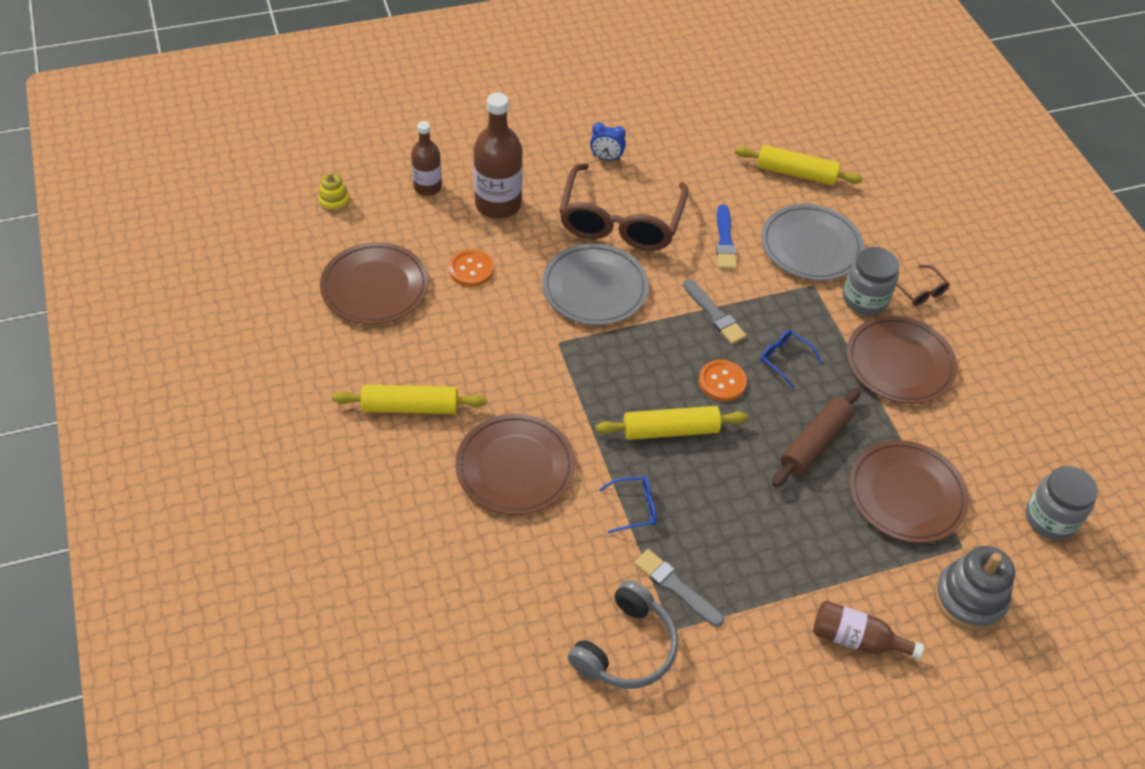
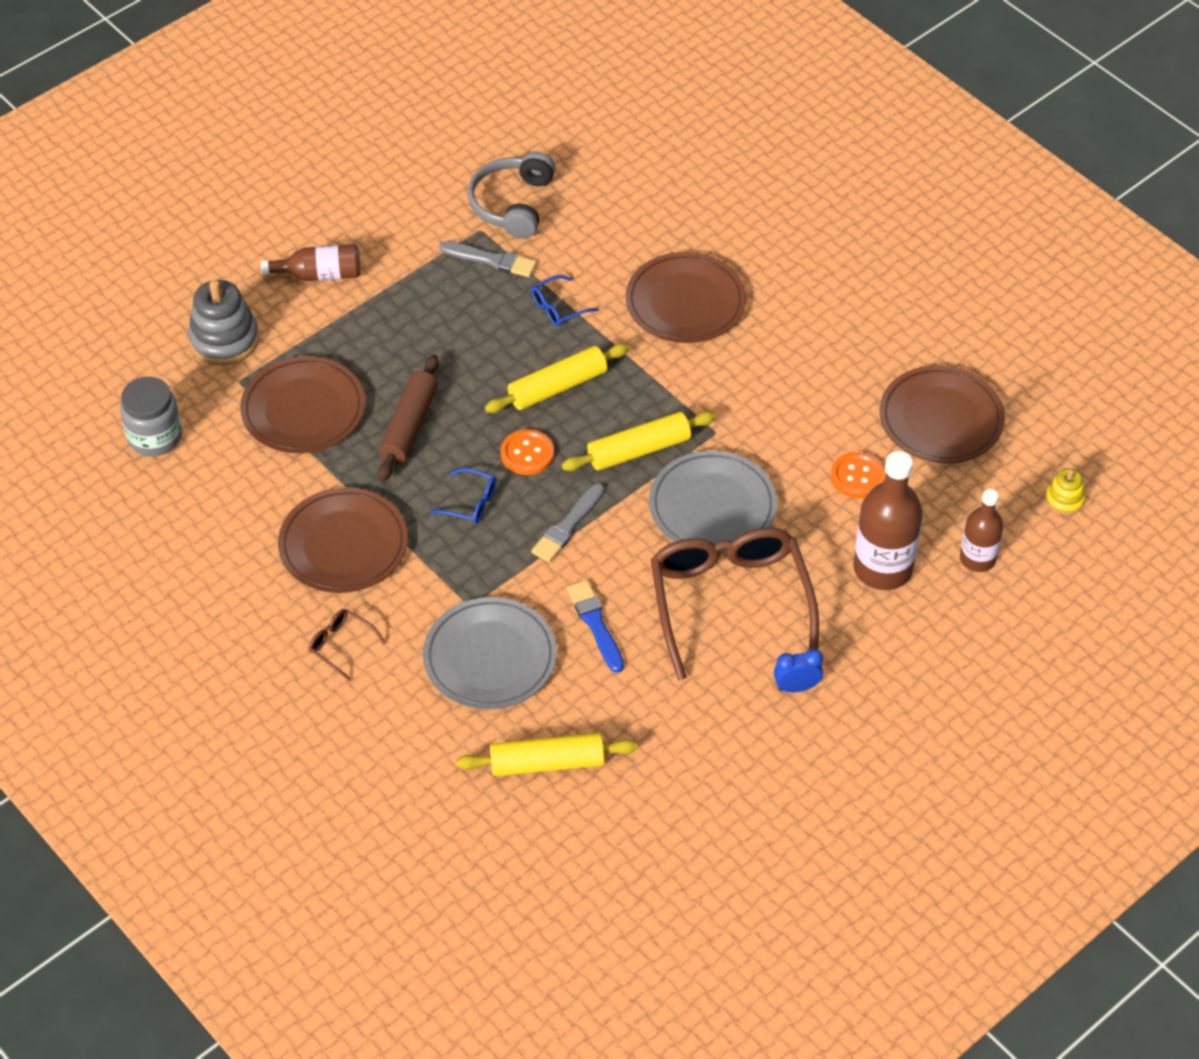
camera: 160 degrees right, 0 degrees up
(410, 407) = (817, 318): yellow rolling pin -> yellow rolling pin (639, 450)
(714, 314) = (568, 526): grey brush -> grey brush turned 90 degrees counterclockwise
(864, 299) = (404, 609): grey jar -> none

